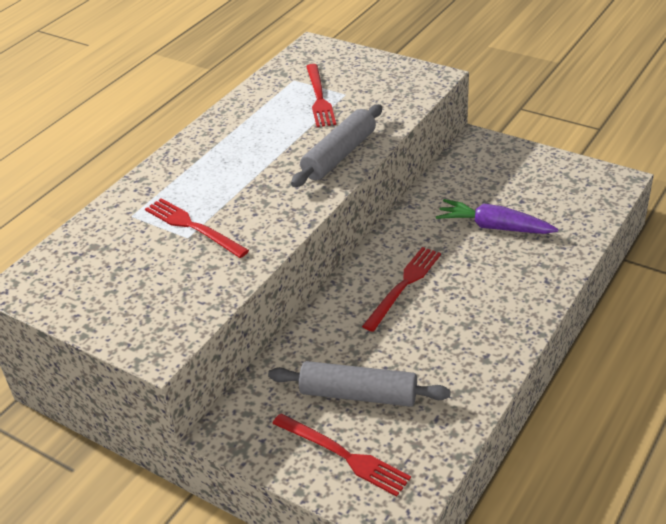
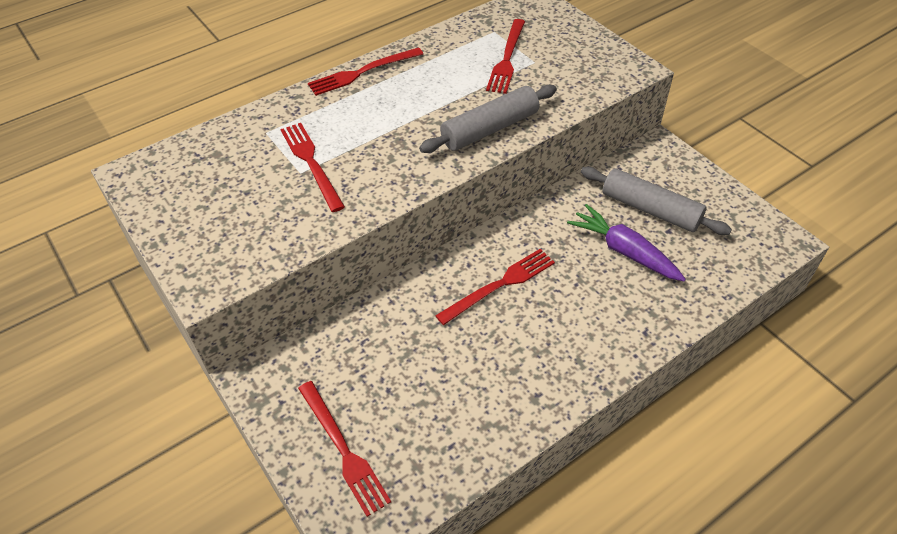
camera: 20 degrees right, 10 degrees up
(192, 143) = (362, 72): none -> red fork
(358, 394) = (393, 388): grey rolling pin -> grey rolling pin (650, 209)

